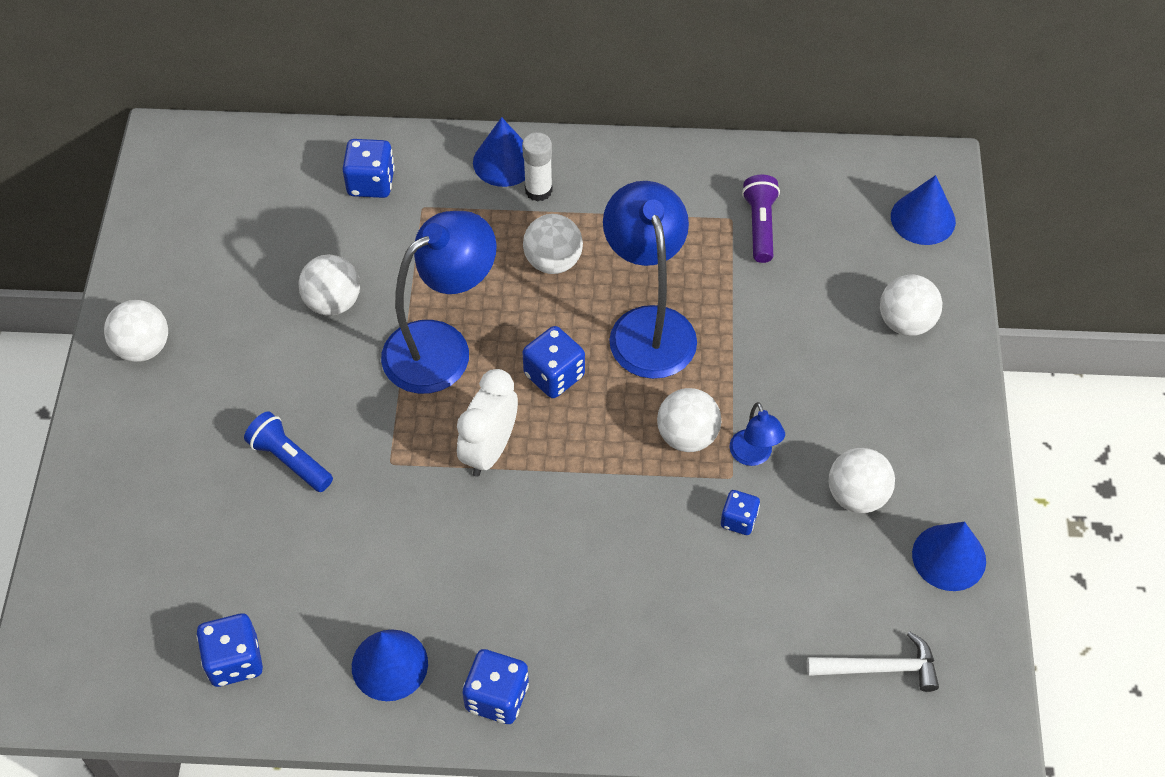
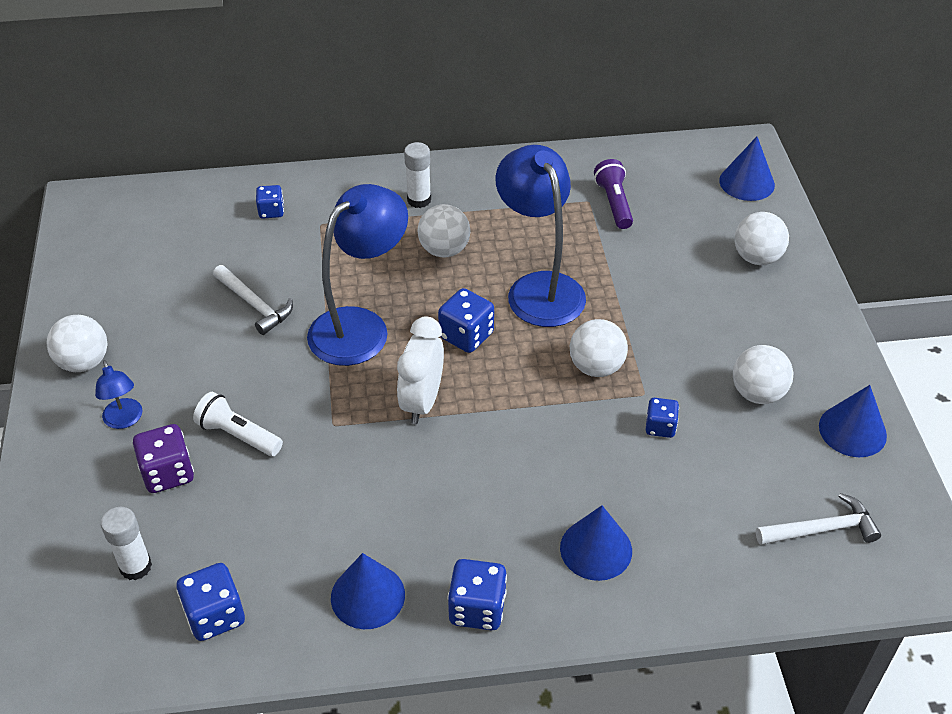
camera: 10 degrees left, 10 degrees down
(164, 594) = (136, 566): none -> white glue stick
(211, 493) = (168, 473): none -> purple dice
(289, 460) = (238, 435): blue flashlight -> white flashlight
(333, 302) = (255, 305): white ball -> white hammer
(371, 183) = (271, 211): blue dice -> blue dice, size x0.64
(504, 161) = (384, 183): blue cone -> blue cone (596, 549)
(753, 456) = (658, 375): blue lamp -> blue lamp (125, 420)

